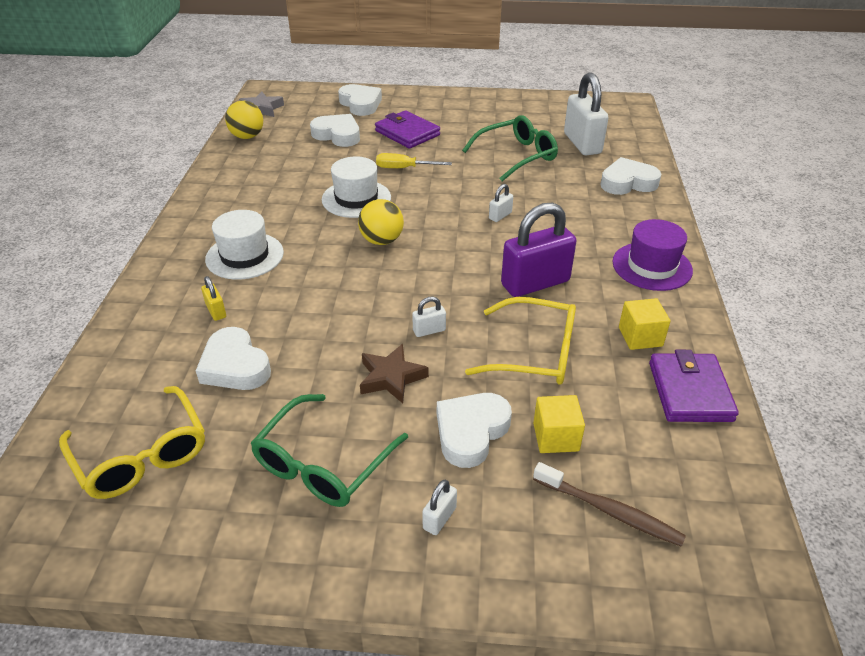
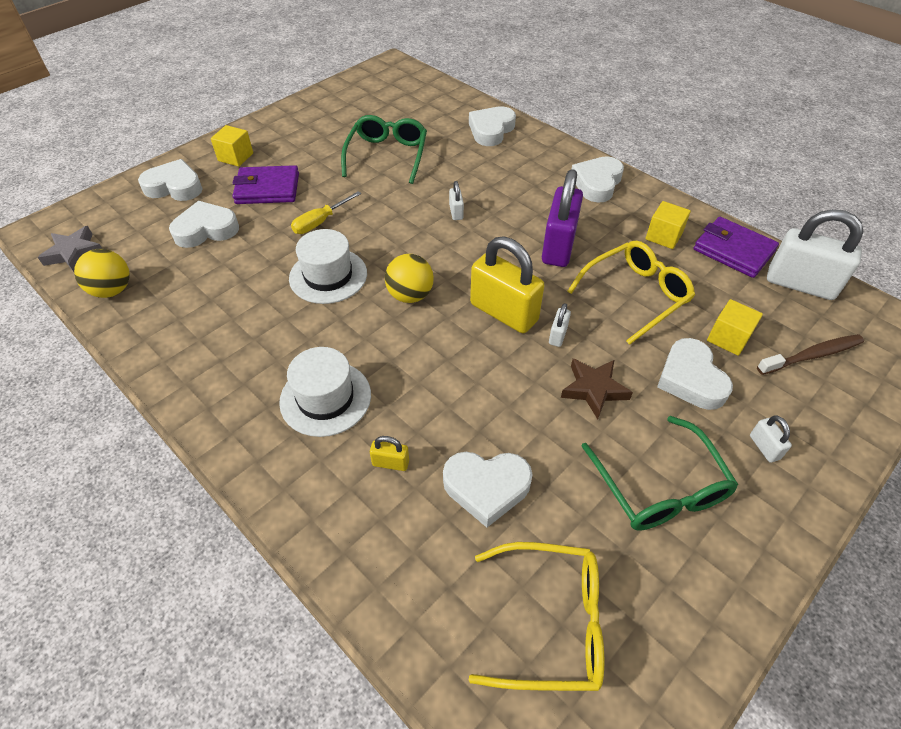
camera: 50 degrees left, 10 degrees up
(420, 106) = (235, 157): none -> yellow cube
(420, 291) = (504, 312): none -> yellow padlock
(582, 143) = (415, 117): white padlock -> white padlock (800, 284)
(652, 266) = (597, 183): purple hat -> white heart

